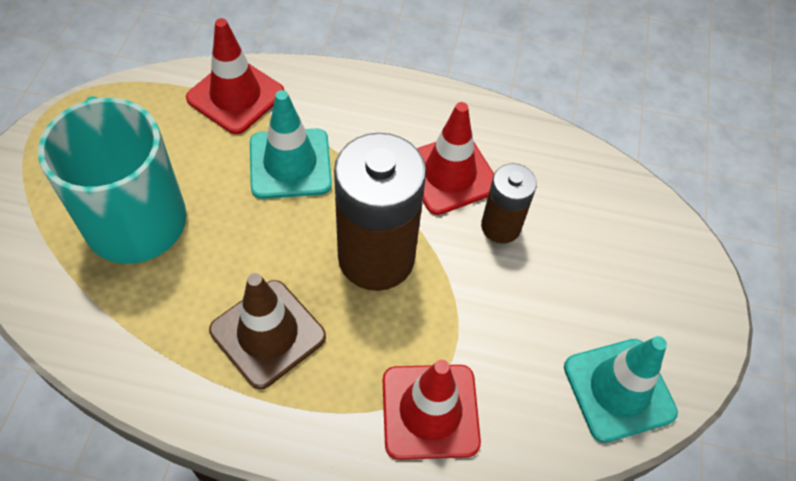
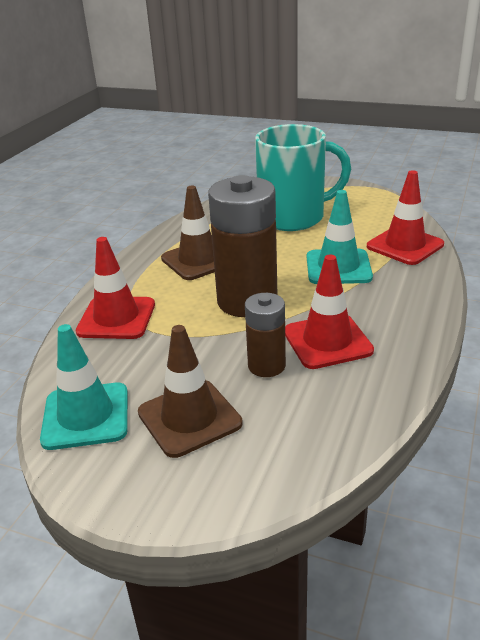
camera: 105 degrees right, 25 degrees down
(596, 286) = (189, 418): none -> brown traffic cone

